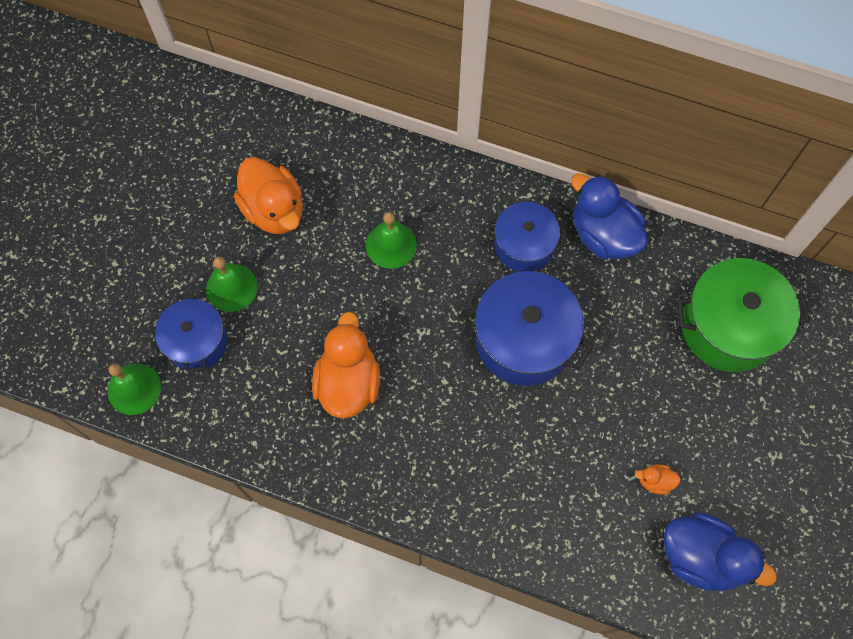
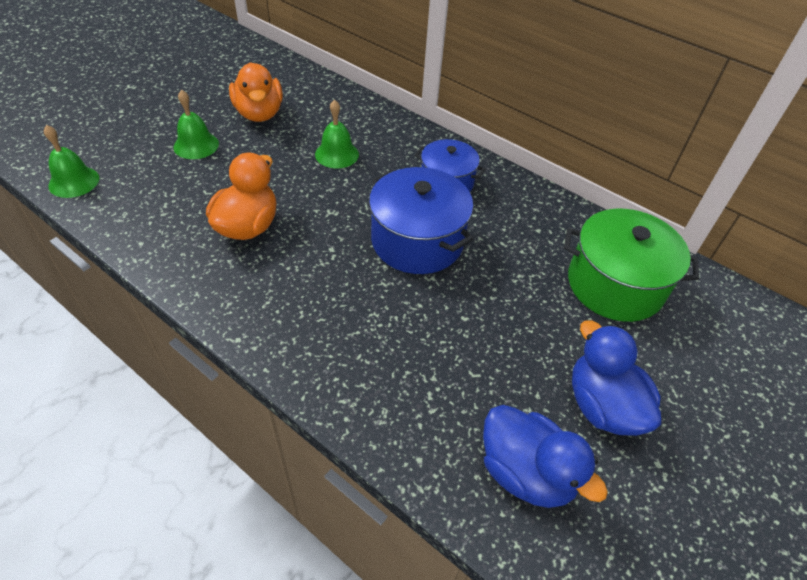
camera: 15 degrees right, 20 degrees down
(197, 342) = (145, 168): blue pot -> none
(603, 235) = (518, 193): blue duck -> blue duck (602, 406)
(655, 481) = (499, 385): orange duck -> none

